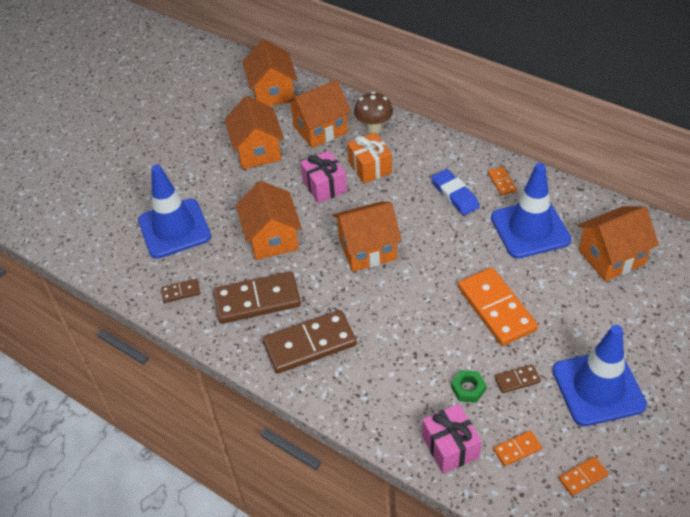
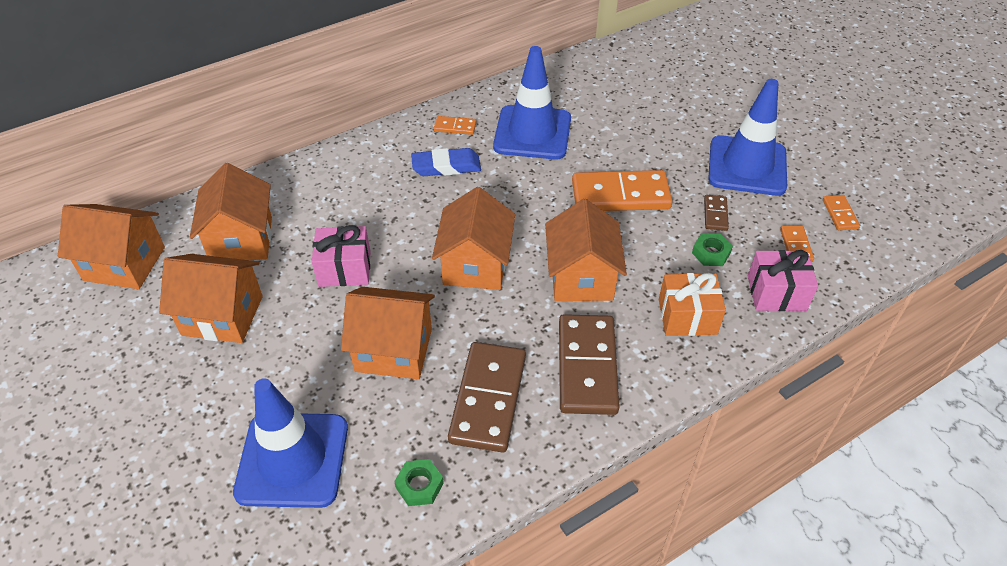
camera: 70 degrees left, 0 degrees up
(181, 292) = (419, 485): brown domino -> green nut
(370, 167) = (348, 218): orange gift -> orange gift (687, 316)
(374, 128) = (286, 192): brown mushroom -> none
(611, 257) = (602, 98): orange house -> orange house (581, 277)

